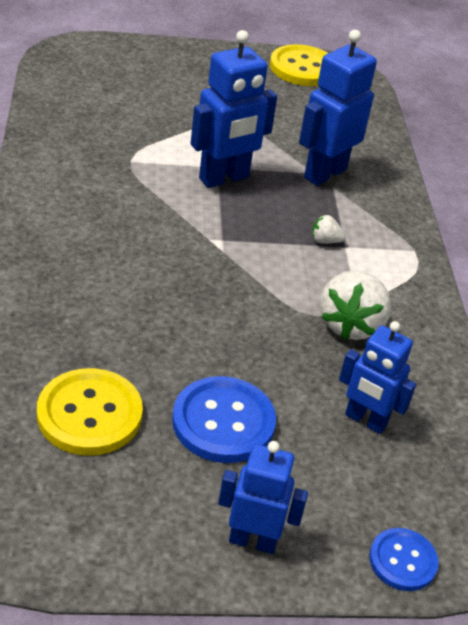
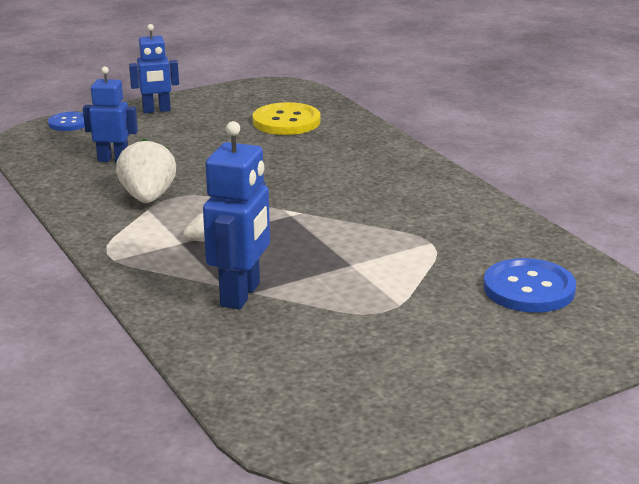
camera: 160 degrees right, 15 degrees down
(223, 422) = (205, 138): blue button -> blue button (529, 289)
(224, 178) = (334, 257): blue robot -> none
(303, 68) = (369, 421): yellow button -> none

